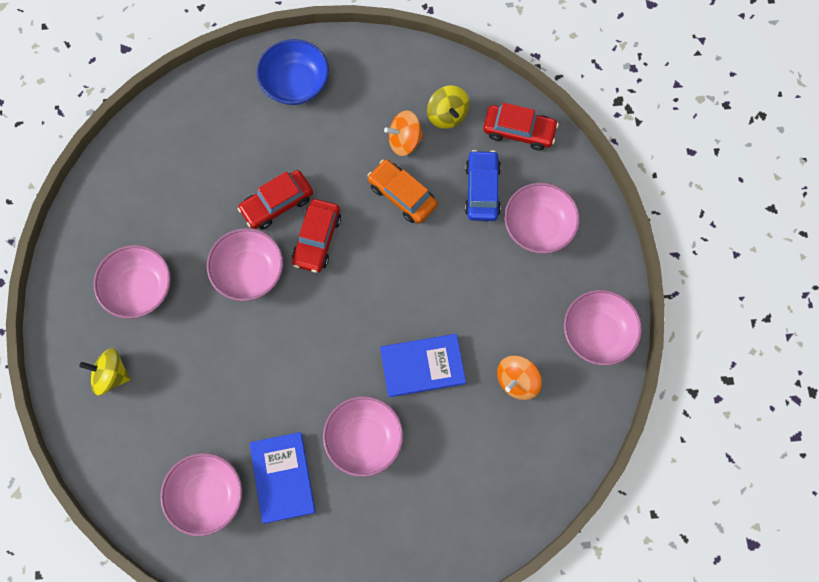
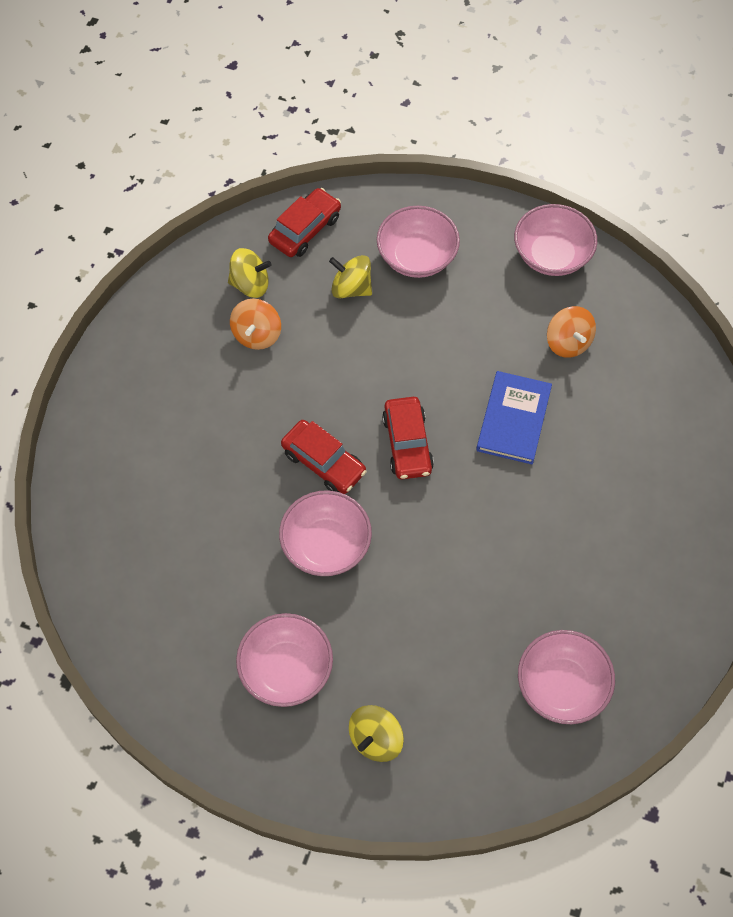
camera: 65 degrees left, 10 degrees down
(277, 203) = (260, 486): red car -> red car (407, 444)
(283, 477) = (574, 601): blue book -> none
(295, 83) = (127, 411): blue bowl -> none
(364, 439) = (567, 505): pink bowl -> none
(402, 195) = (317, 362): orange car -> none
(482, 190) = (351, 288): blue car -> yellow spinning top

